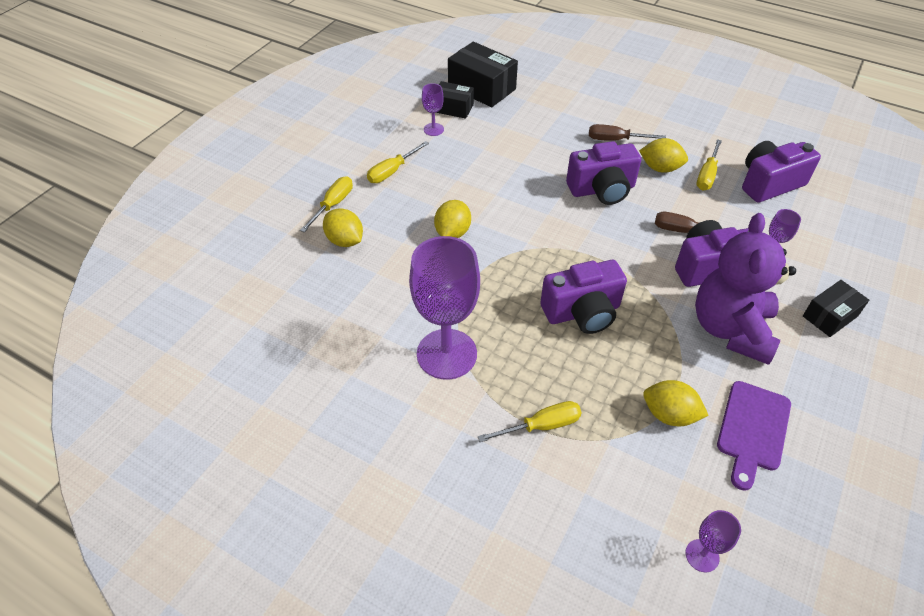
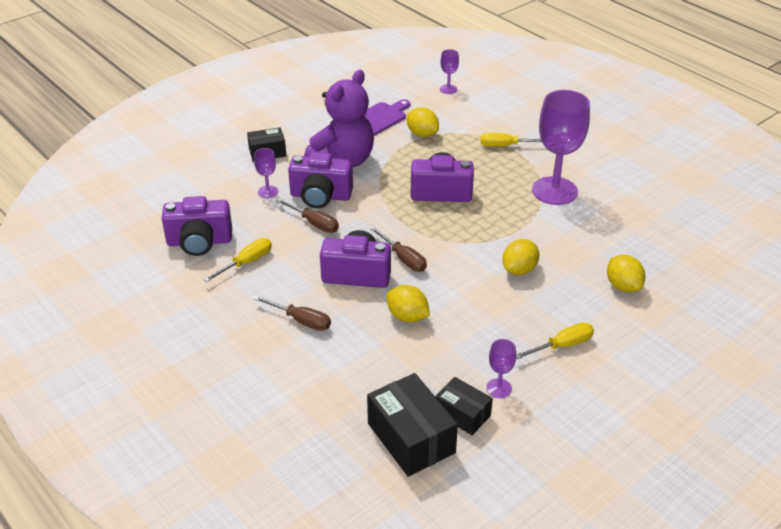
camera: 160 degrees left, 10 degrees down
(333, 204) = (632, 324): yellow screwdriver -> none
(570, 215) = (403, 259): none -> brown screwdriver
(660, 168) = (284, 280): yellow lemon -> yellow lemon (407, 317)

